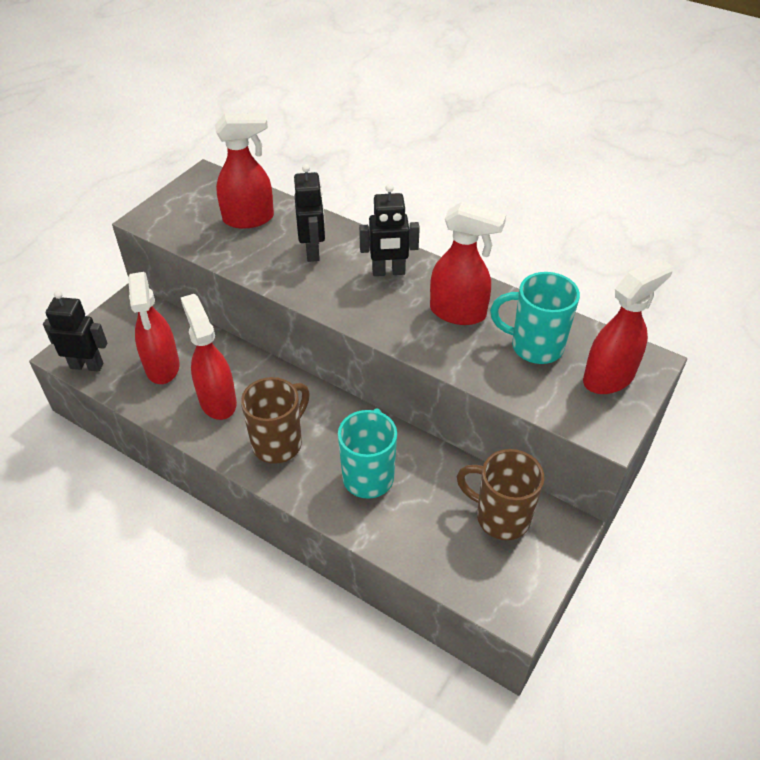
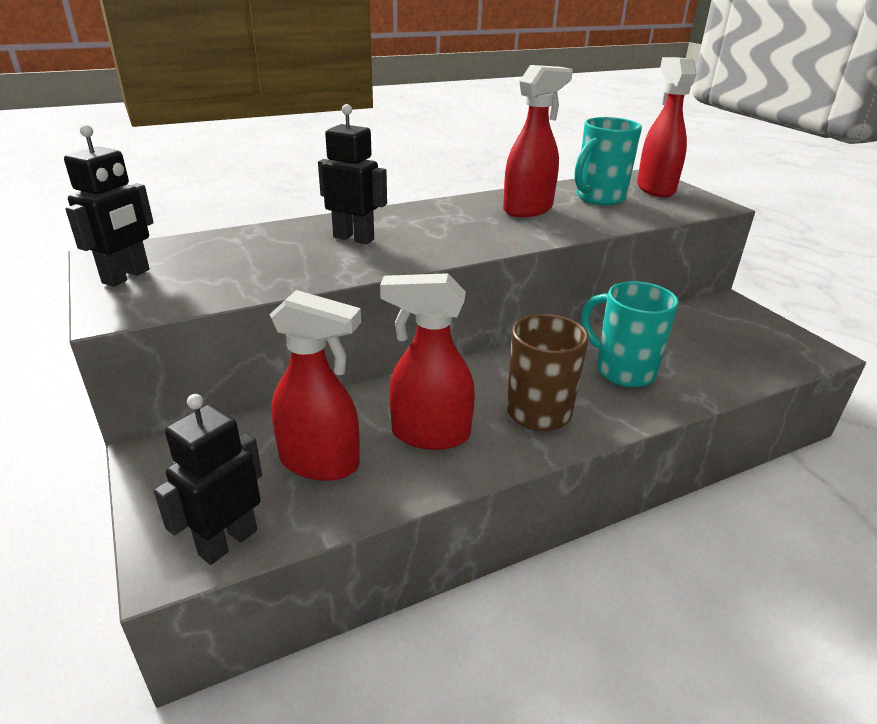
camera: 60 degrees left, 15 degrees down
(249, 219) = (241, 253): red spray bottle -> none
(388, 272) = (436, 218): black robot -> black robot (127, 276)
(500, 517) = (709, 324): brown mug -> none

